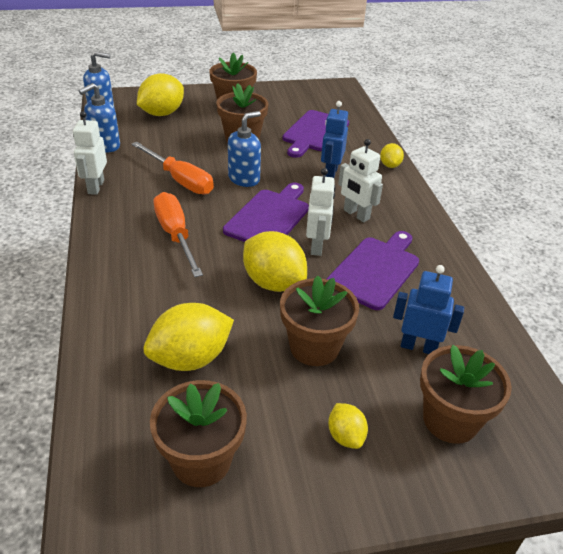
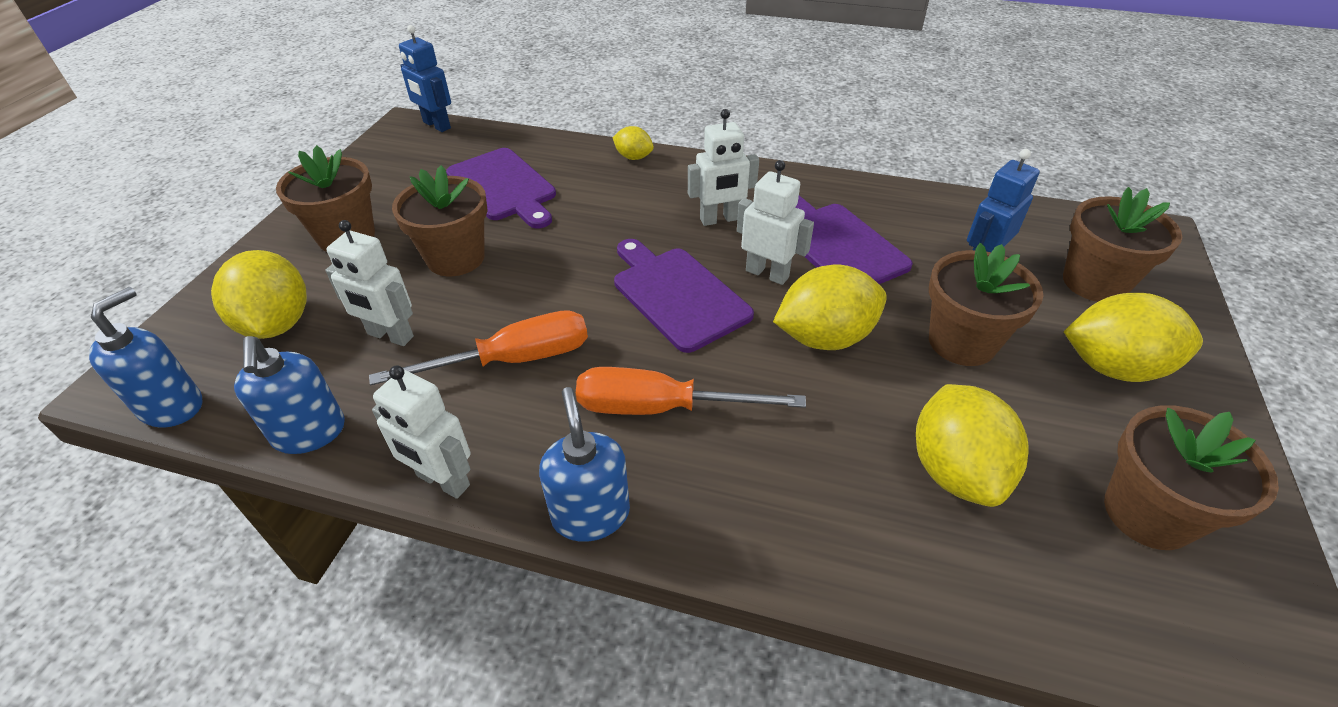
camera: 60 degrees left, 5 degrees up
(174, 142) = (390, 336): none -> white robot
(244, 179) = (564, 289): blue soap dispenser -> blue soap dispenser (590, 514)
(330, 173) = (613, 207): blue robot -> blue robot (436, 125)
(345, 436) = (1113, 367): yellow lemon -> yellow lemon, size x1.91

